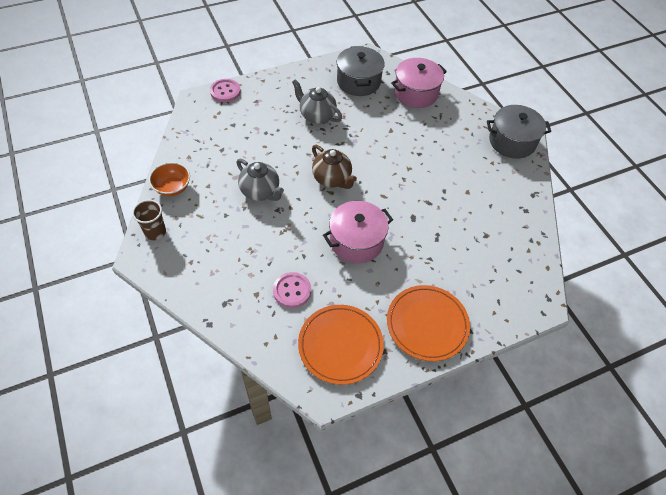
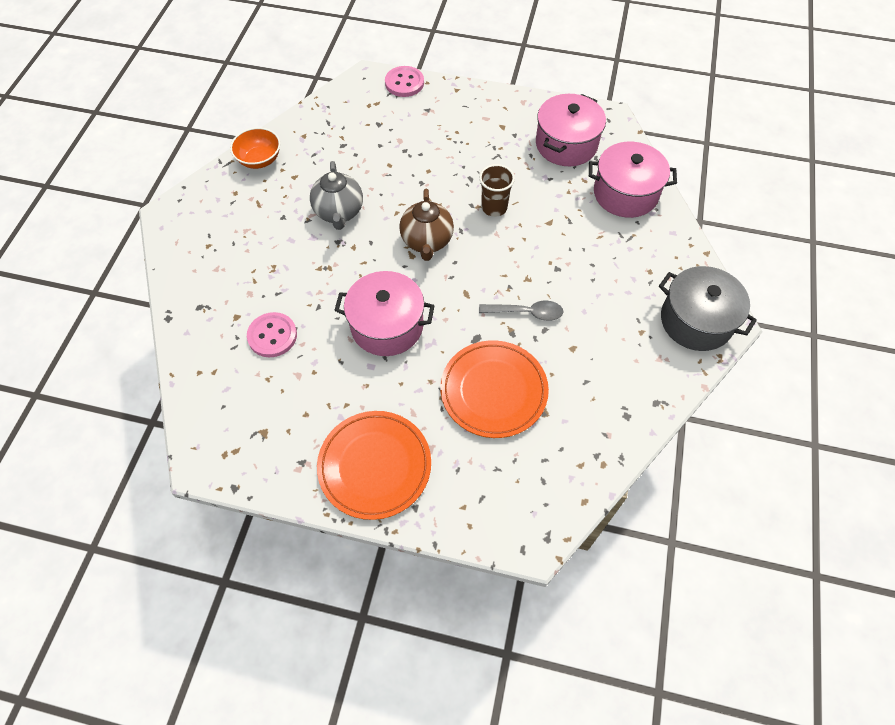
camera: 40 degrees right, 5 degrees up
(155, 232) = (204, 196): brown cup -> brown cup (494, 207)
(317, 116) = (478, 160): grey teapot -> none
(340, 345) = (265, 424): orange plate -> orange plate (493, 391)
(358, 82) = (566, 144): grey pot -> pink pot
(426, 187) = (526, 312): none -> grey spoon

